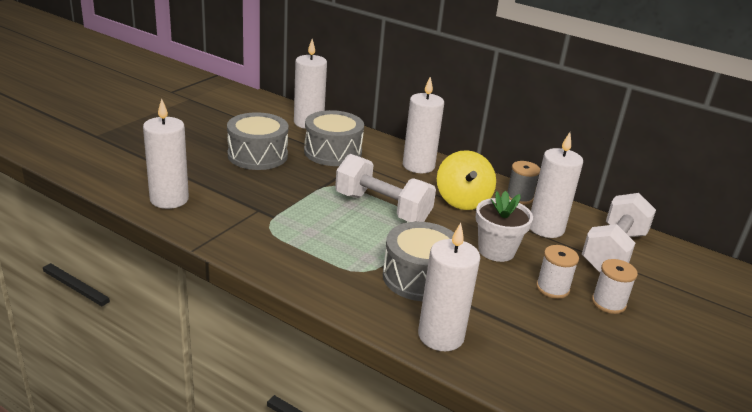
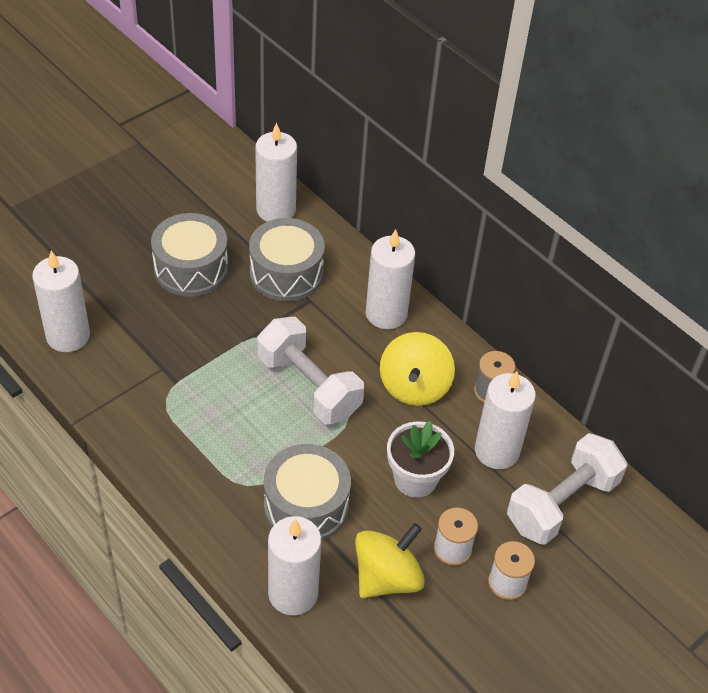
camera: 15 degrees right, 20 degrees up
(513, 313) = (387, 577): none -> yellow spinning top

